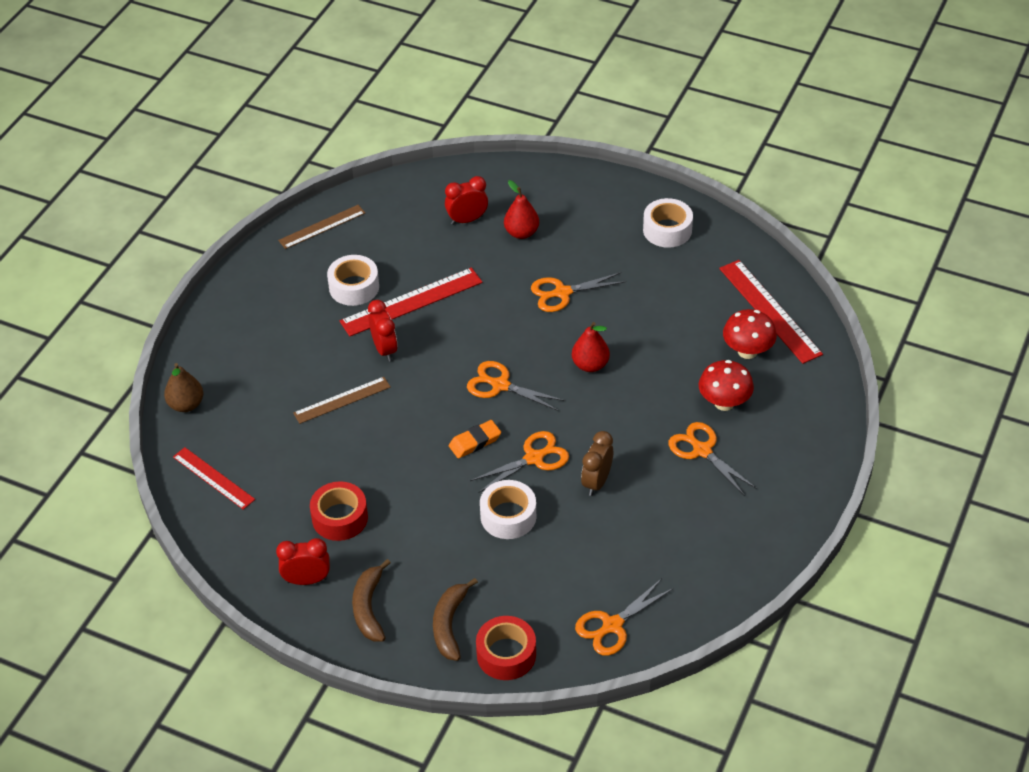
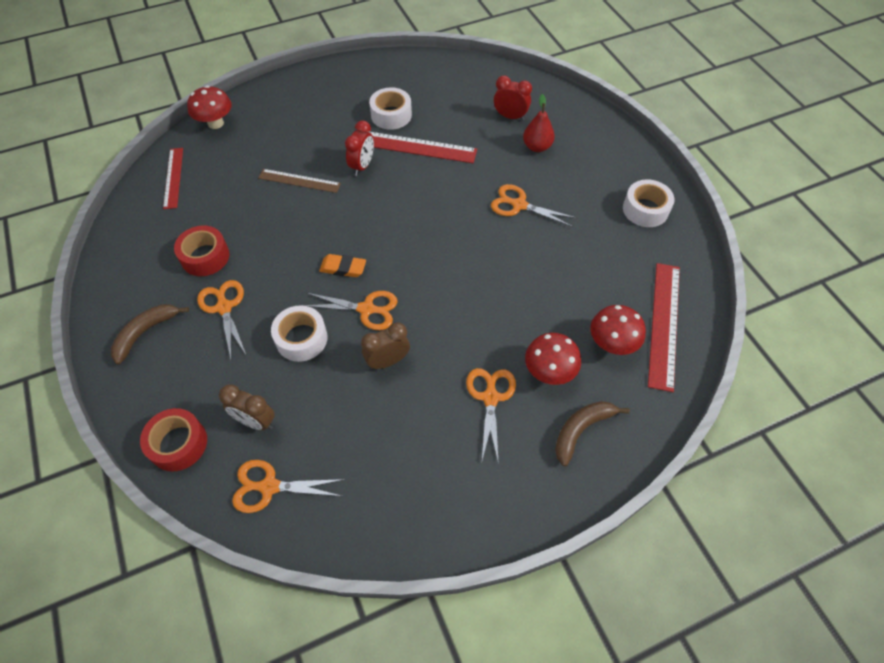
camera: 40 degrees right, 10 degrees up
(186, 404) = (215, 123): brown pear -> red mushroom
(307, 580) = (137, 283): red clock -> none
(322, 226) = (416, 67): brown ruler -> none
(449, 625) = (173, 388): brown banana -> brown banana (581, 430)
(500, 385) = (405, 240): orange scissors -> orange scissors (224, 307)
(546, 595) = (255, 421): none -> brown clock
(590, 365) = (481, 269): red pear -> none

